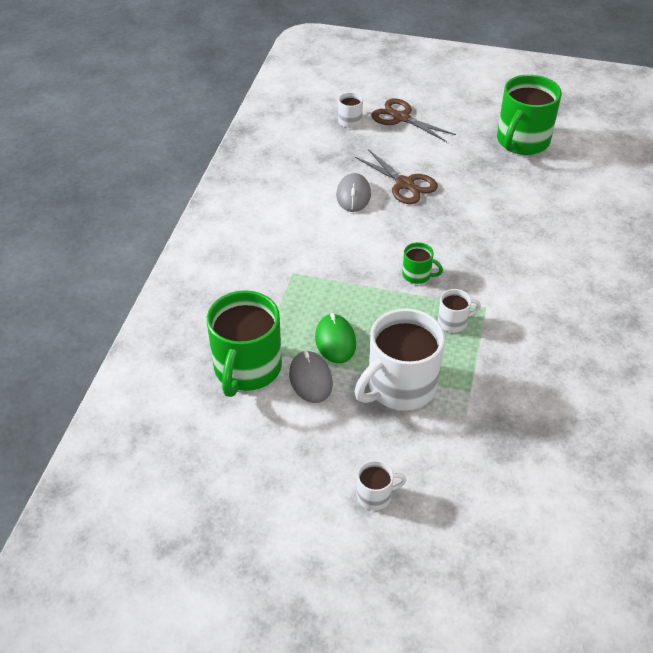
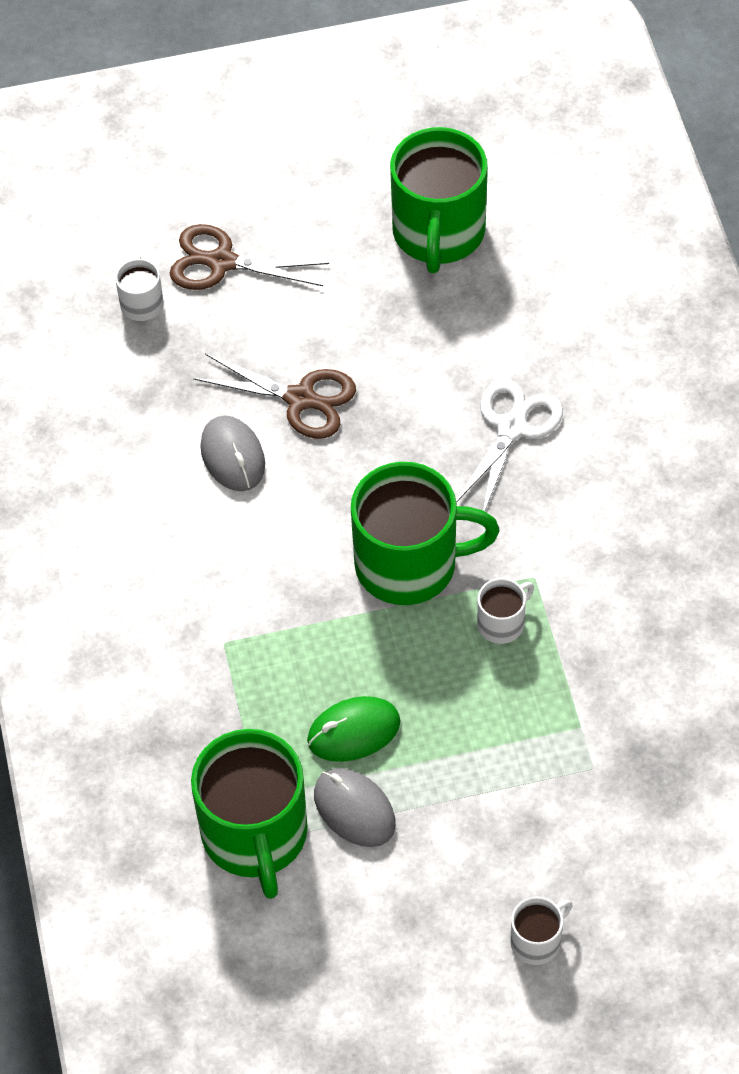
camera: 25 degrees left, 10 degrees up
(335, 341) = (353, 731): green mouse -> green mouse turned 75 degrees counterclockwise
(400, 386) = (483, 764): white mug -> none
(417, 275) = (409, 564): green mug -> green mug, size x2.18
(513, 235) = (511, 427): none -> white scissors

